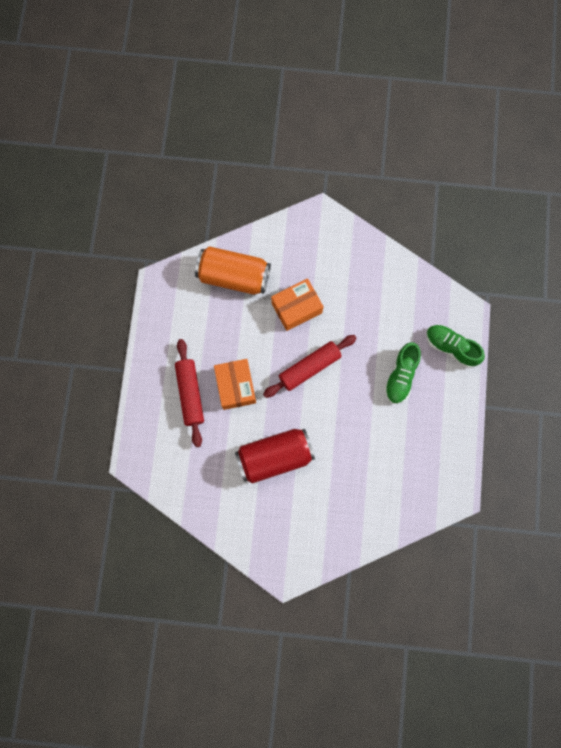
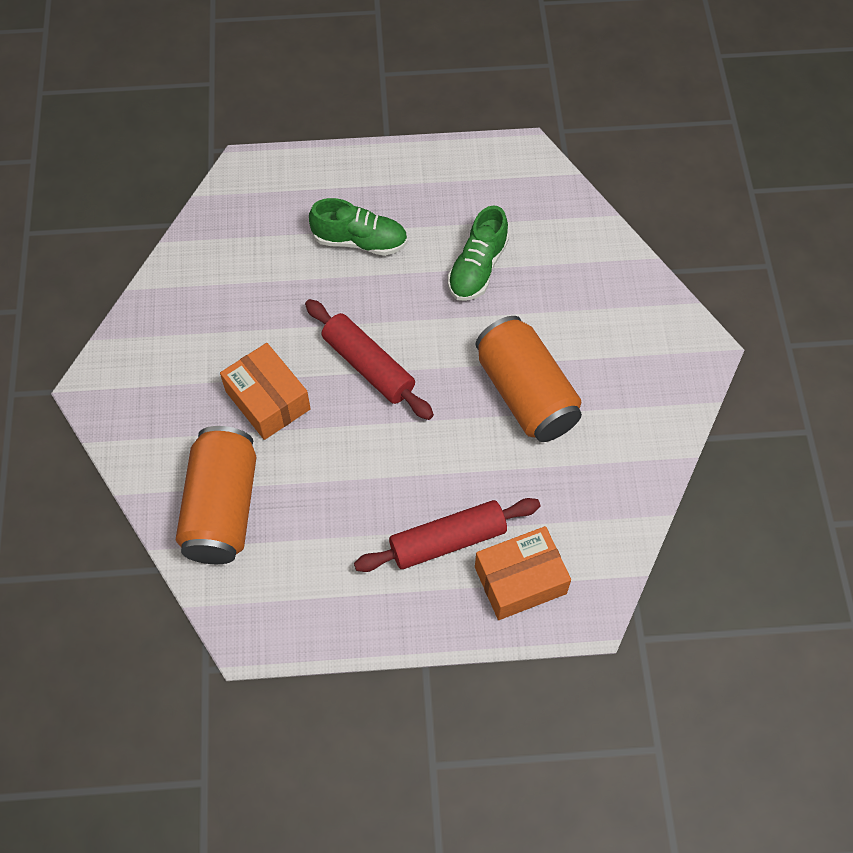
camera: 100 degrees left, 15 degrees down
(235, 386) = (420, 471): orange box -> orange box (520, 580)
(274, 457) = (526, 394): red can -> orange can
(451, 348) = (303, 183): green shoe -> green shoe (477, 268)

